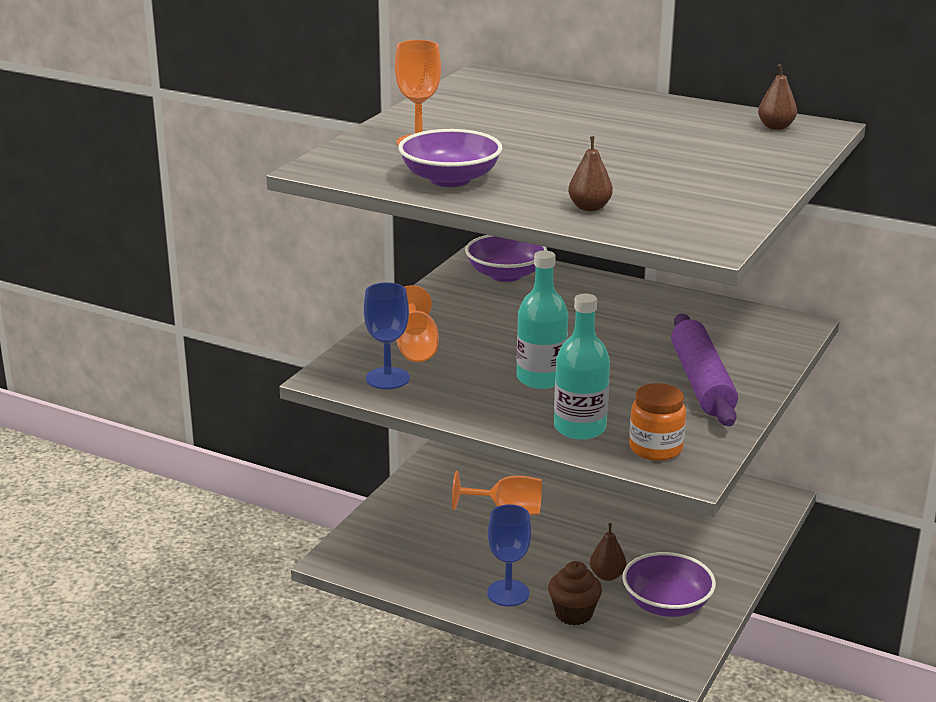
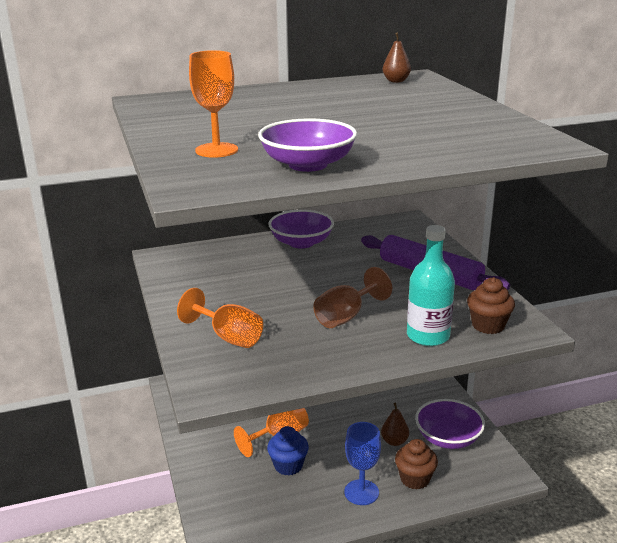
camera: 45 degrees left, 0 degrees up
(387, 378) = (251, 370): blue goblet -> none
(478, 536) = (288, 465): none -> blue cupcake
(505, 275) = (197, 261): purple bowl -> purple bowl (301, 242)
(541, 379) = (346, 316): turquoise bottle -> brown goblet
(589, 208) = (440, 150): brown pear -> none
(655, 449) = (488, 325): orange jar -> brown cupcake

